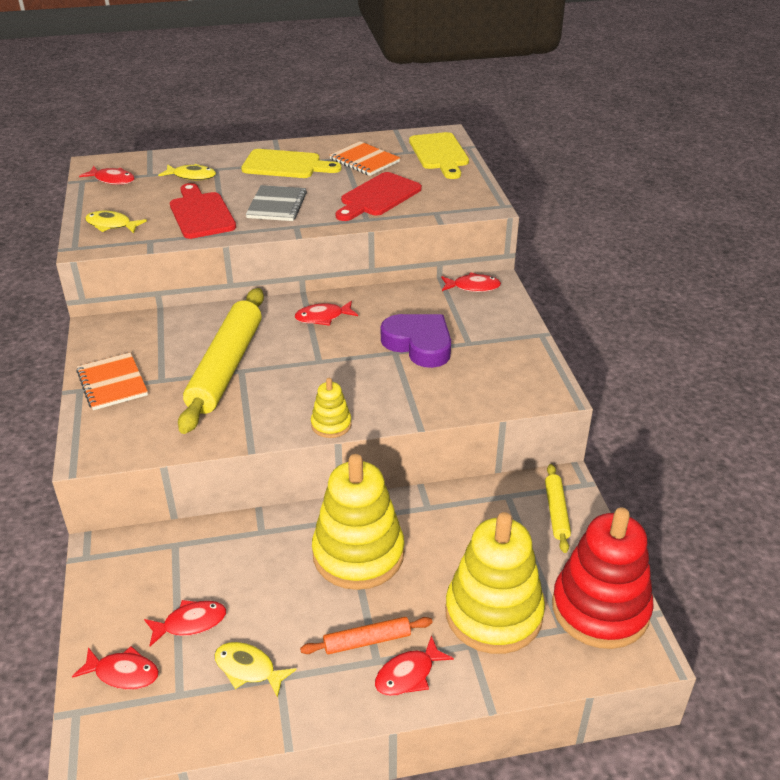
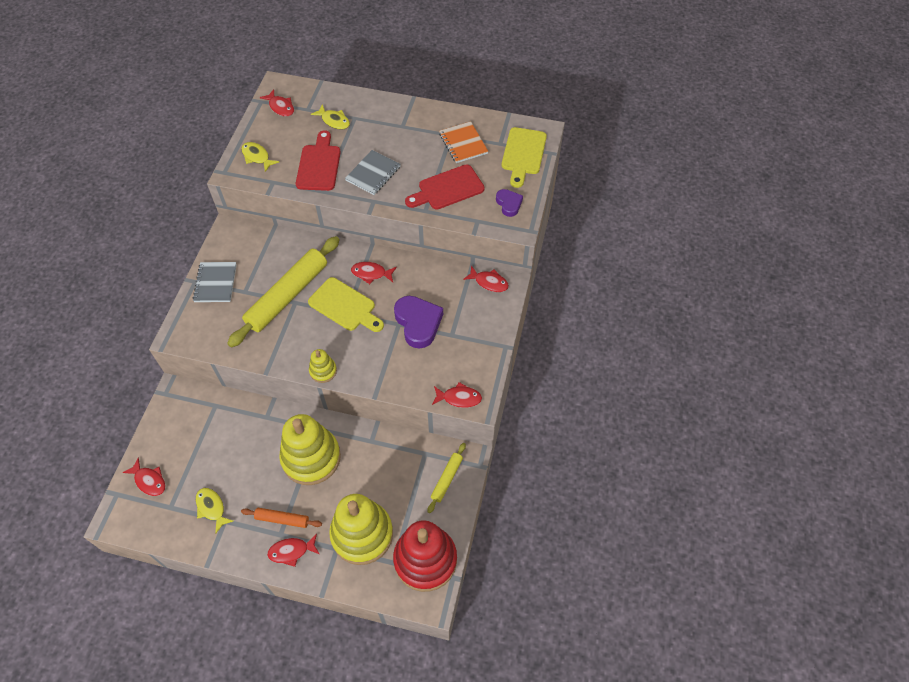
camera: 25 degrees right, 20 degrees up
(112, 383) = (215, 283): orange notebook -> grey notebook
(190, 623) = (197, 464): red fish -> red fish (459, 398)
(286, 165) = (404, 130): yellow cutting board -> yellow cutting board (345, 306)
(459, 192) = (509, 204): none -> purple heart

